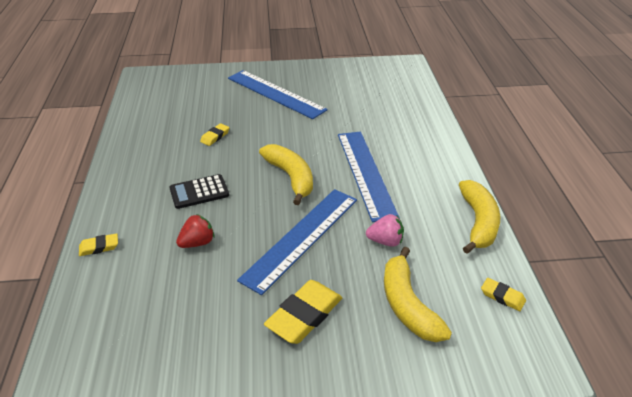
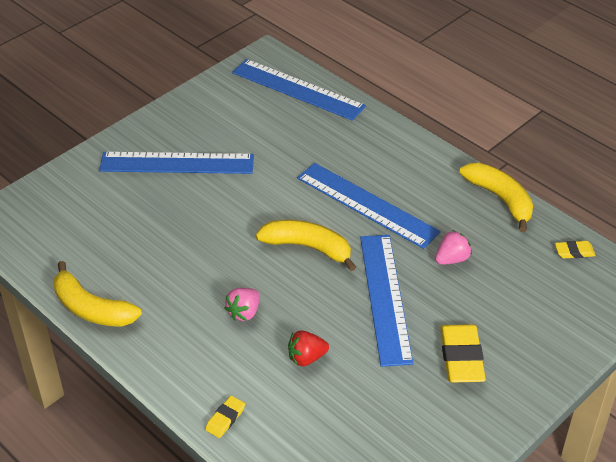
camera: 40 degrees left, 5 degrees up
(197, 243) = (306, 358): red strawberry -> red strawberry turned 120 degrees counterclockwise
(199, 192) = (244, 312): black calculator -> pink strawberry
(215, 136) = (180, 247): yellow eraser -> none
(404, 89) = (297, 89): none -> blue ruler
(407, 305) = (521, 300): yellow banana -> yellow banana (91, 308)

